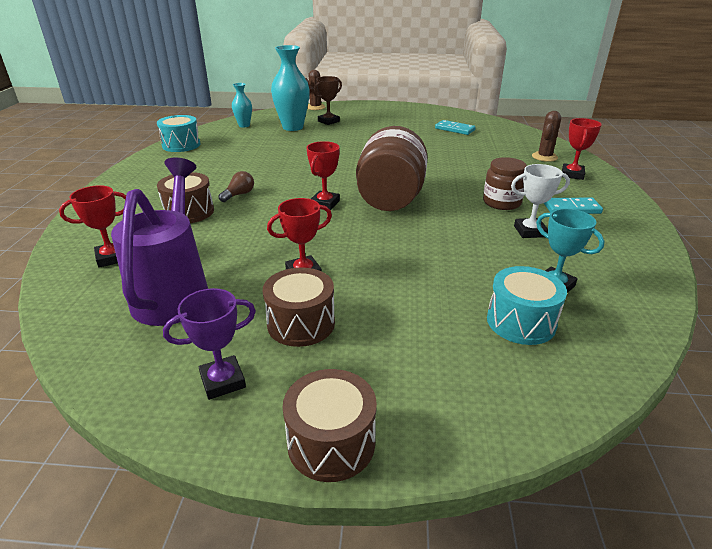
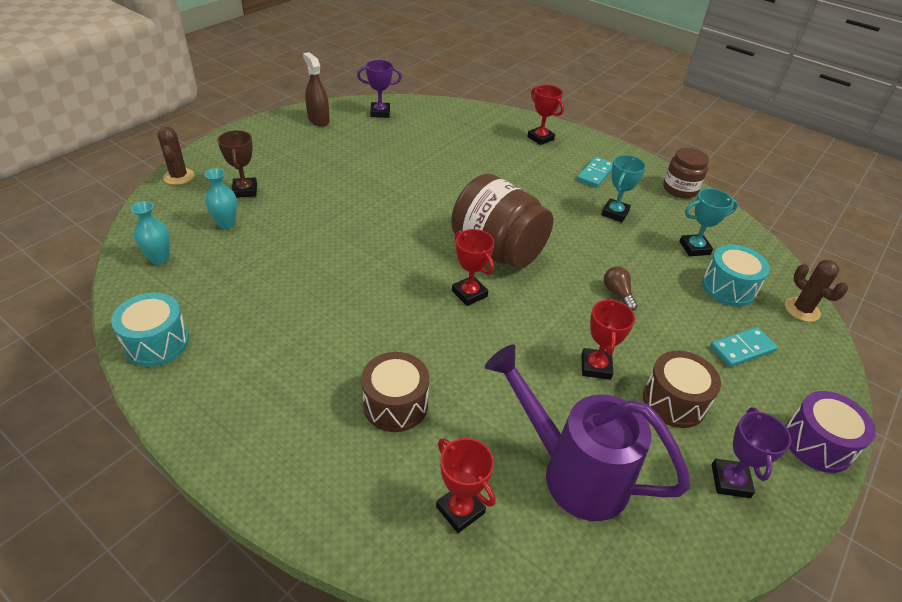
camera: 60 degrees left, 10 degrees up
(112, 258) = (460, 510): red trophy -> red trophy turned 45 degrees counterclockwise
(239, 195) = (387, 346): brown light bulb -> brown light bulb (618, 294)
(293, 127) = (226, 224): turquoise vase -> turquoise vase, size x0.54
(331, 442) = (817, 443): brown drum -> purple drum
(432, 113) = (318, 120): none -> brown spray bottle
(455, 129) = (379, 132): turquoise domino -> turquoise domino (742, 349)
(477, 123) = (380, 113): none -> purple trophy
(501, 202) = (558, 197): brown jar -> brown jar (680, 189)
(529, 231) = (615, 213): white trophy -> turquoise trophy
(544, 157) = (495, 129): brown cactus -> brown cactus (802, 310)

